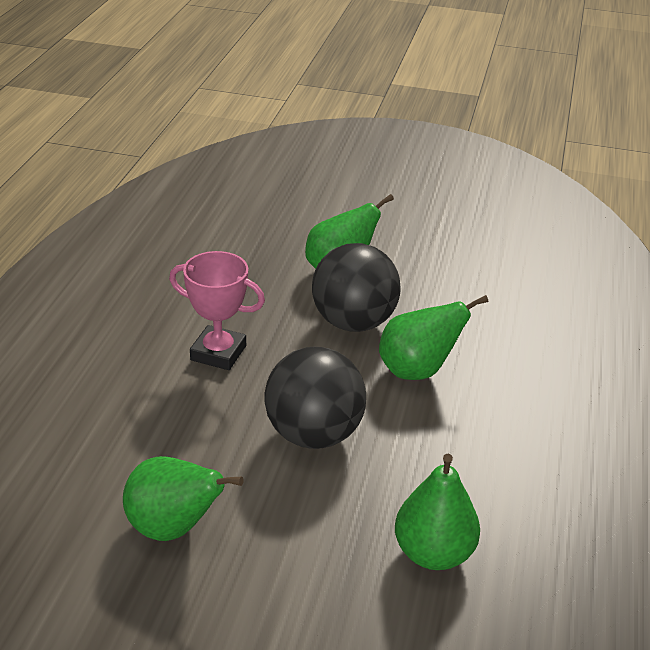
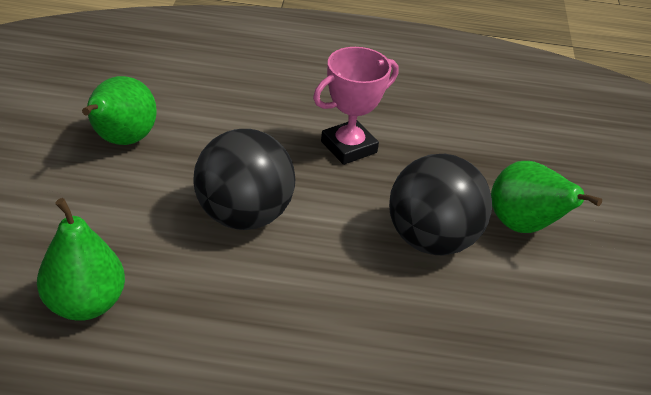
camera: 80 degrees right, 5 degrees up
(218, 353) = (349, 147): pink trophy -> pink trophy turned 45 degrees clockwise
(417, 371) = (361, 294): green pear -> none

